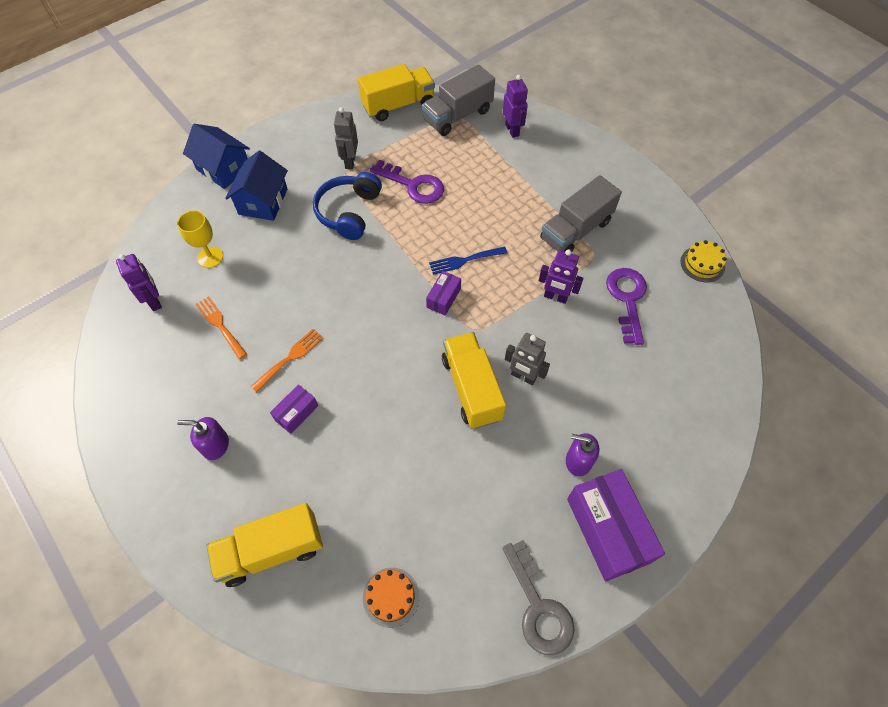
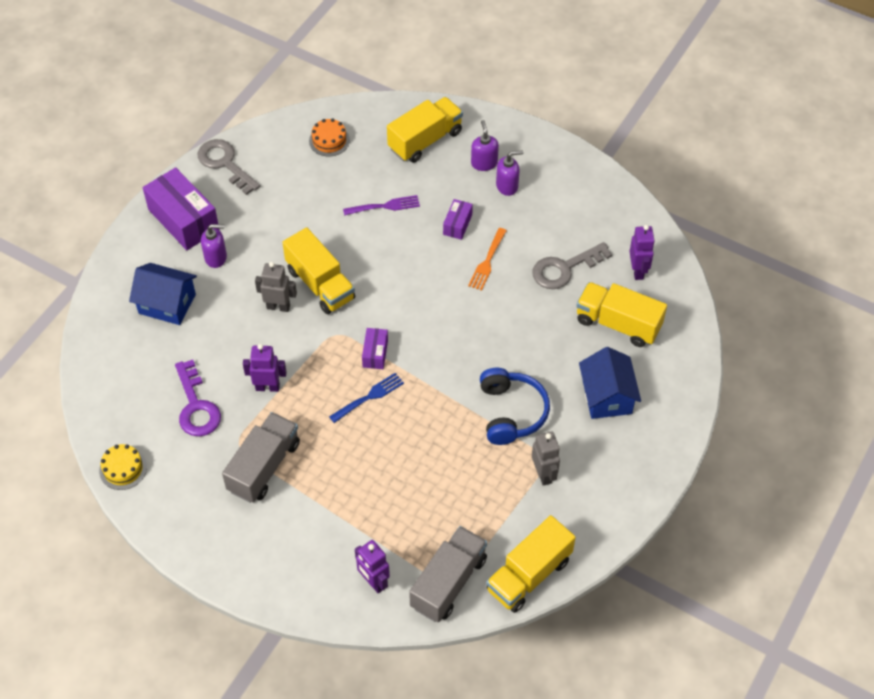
camera: 160 degrees right, 5 degrees down
(154, 301) = (638, 271): purple robot -> purple robot turned 135 degrees counterclockwise
(210, 257) = (618, 324): yellow goblet -> yellow truck
(220, 325) = (565, 269): orange fork -> grey key
(222, 487) = (484, 163): none -> purple soap dispenser
(224, 169) = (674, 421): blue house -> blue house (167, 304)
(364, 465) = (384, 206): none -> purple fork
(413, 185) = (459, 466): purple key -> none

